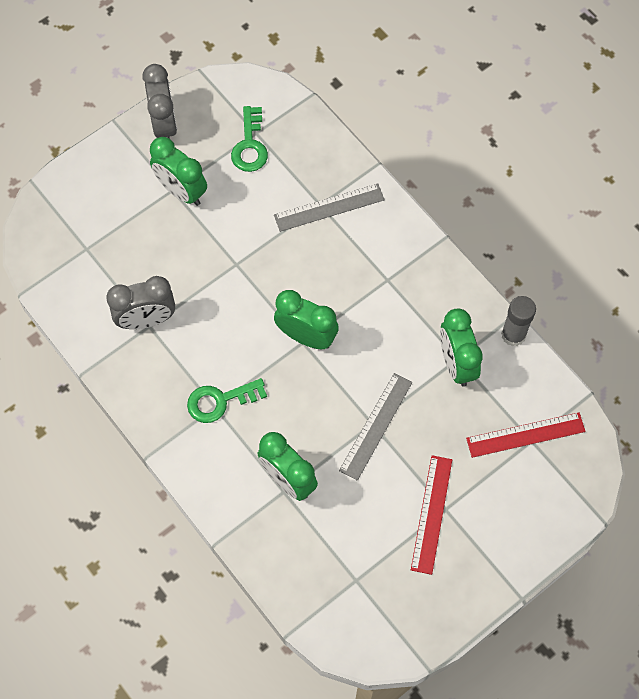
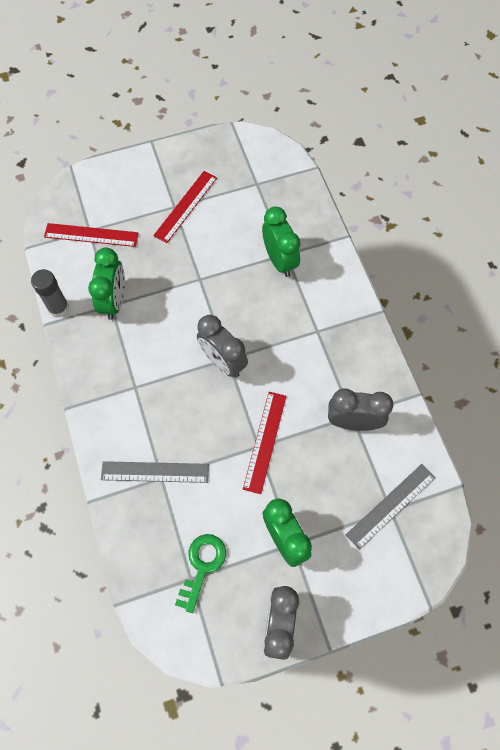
camera: 160 degrees left, 0 degrees up
(220, 401) = (311, 334): green key -> none
(231, 271) = (265, 441): none -> red ruler
(306, 336) = (223, 362): green clock -> grey clock
(376, 426) = (198, 276): grey ruler -> grey ruler (391, 505)

